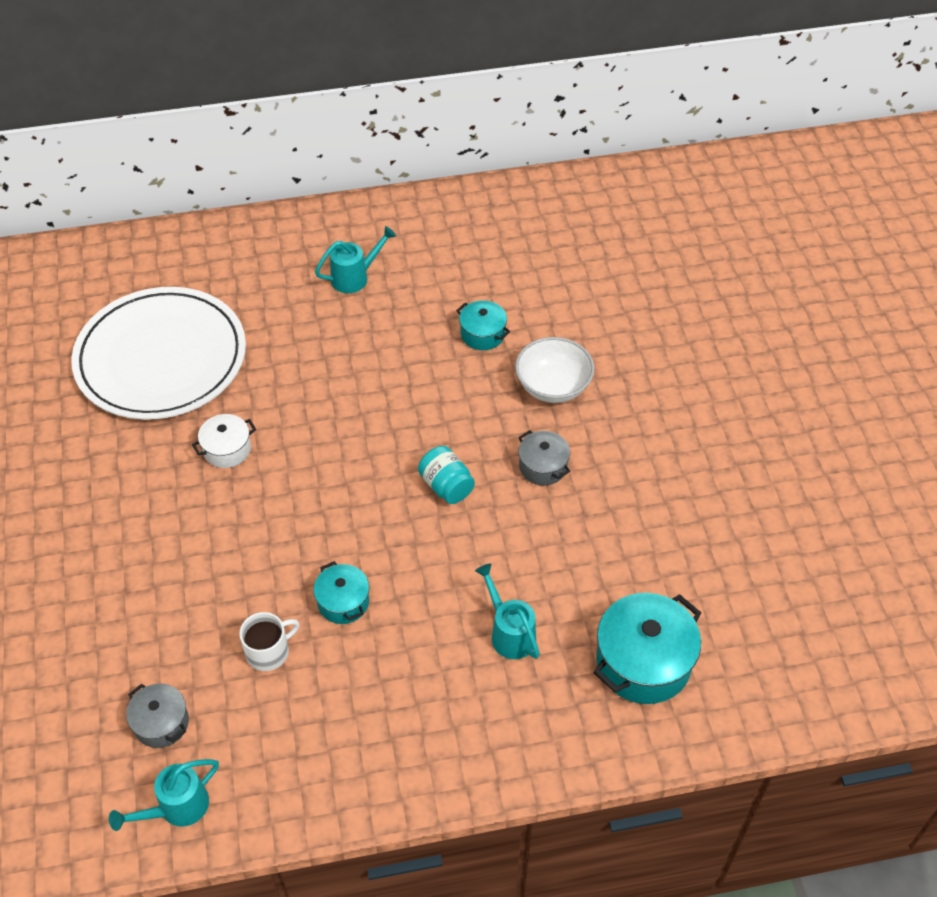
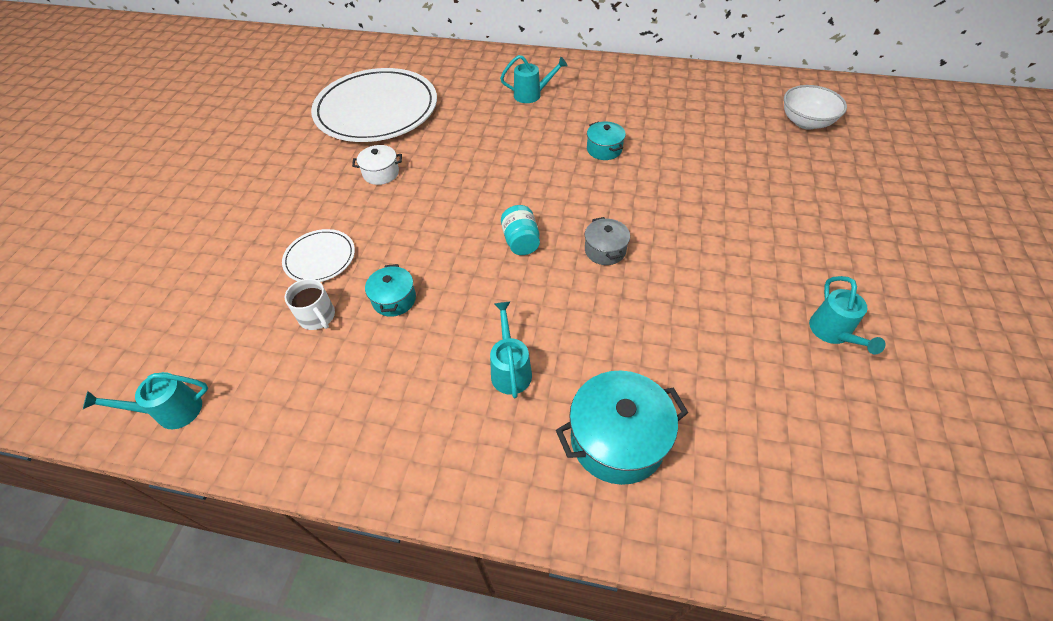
camera: 25 degrees right, 0 degrees up
(161, 723) = (209, 341): grey pot -> none
(224, 583) = (320, 258): none -> white plate
(268, 651) = (317, 317): white mug -> white mug turned 60 degrees clockwise
(553, 386) = (641, 197): white bowl -> white bowl (806, 122)
(797, 485) = (832, 333): none -> turquoise watering can

